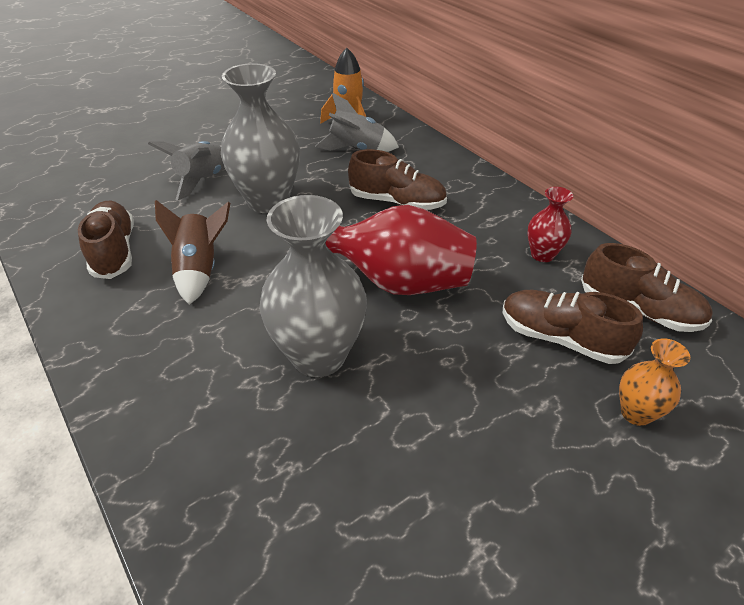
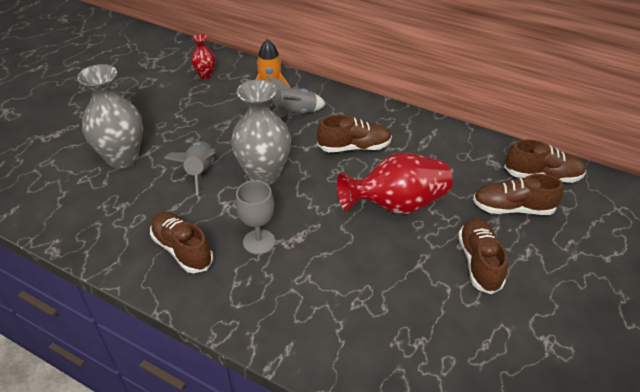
camera: 25 degrees left, 0 degrees up
(199, 270) = (259, 242): brown rocket -> grey goblet
(318, 356) = (385, 270): grey vase -> grey vase (122, 158)
(456, 393) = (479, 262): none -> brown shoe
(542, 254) = (469, 157): red vase -> red vase (205, 75)
(636, 413) = (575, 238): orange vase -> none

